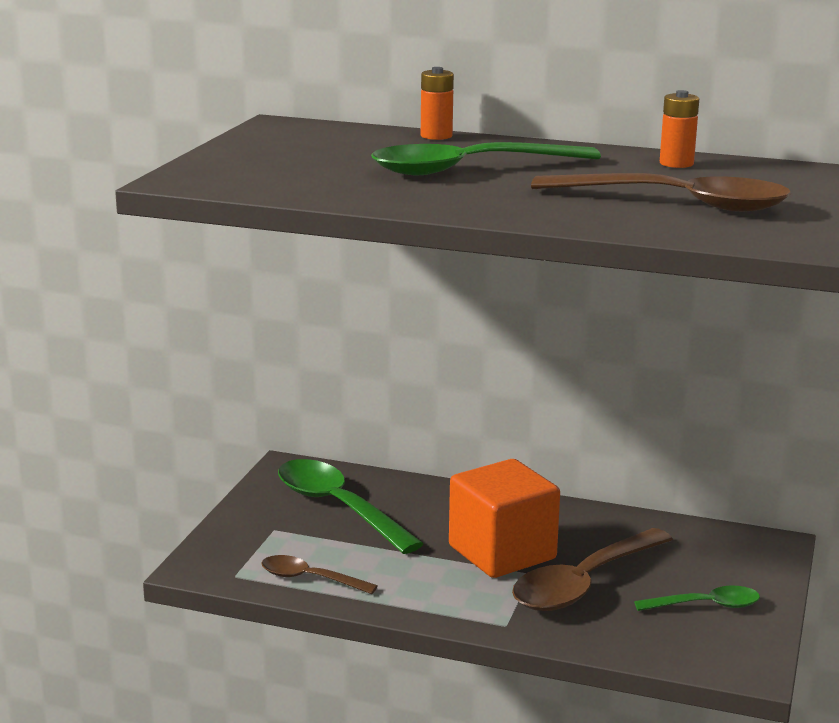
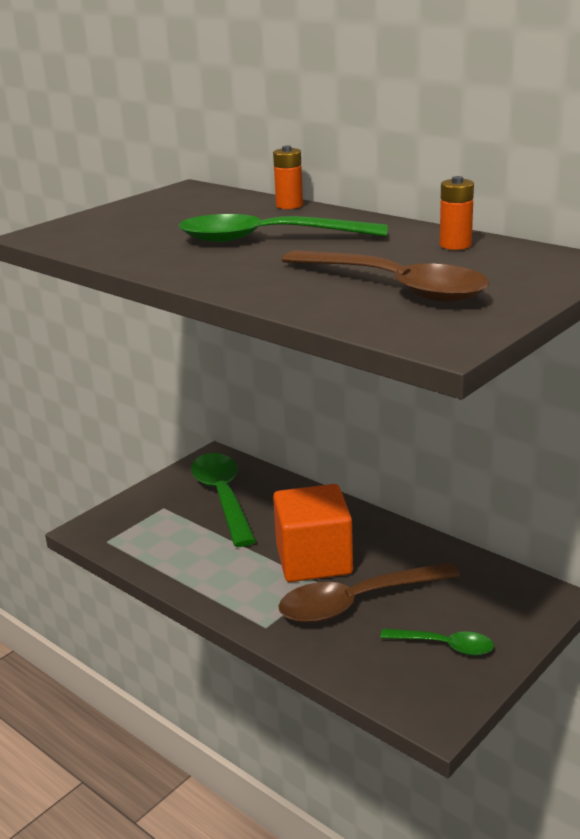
camera: 25 degrees right, 5 degrees up
(310, 579) = (155, 554): brown spoon -> none

